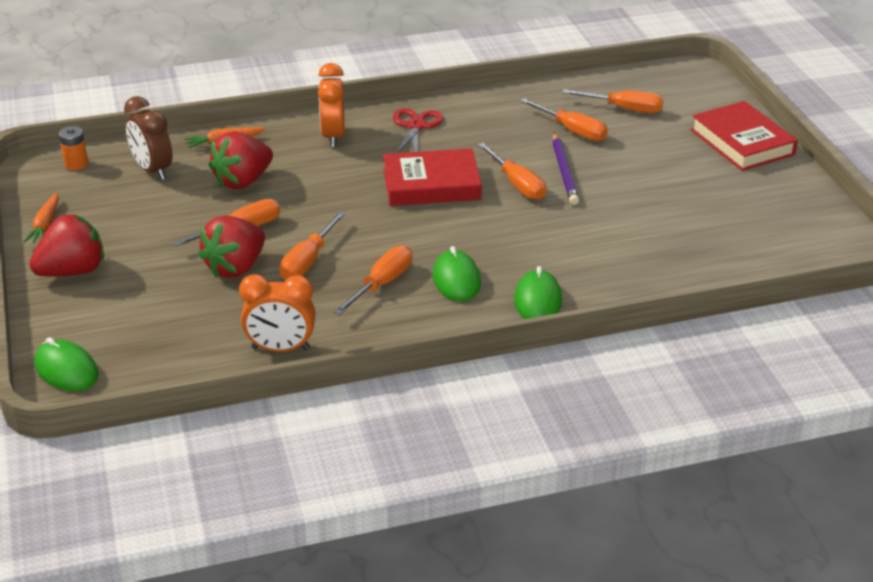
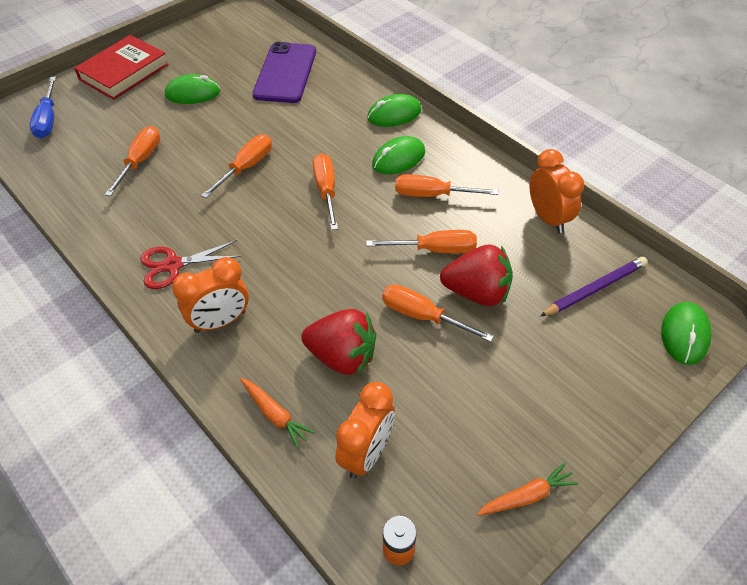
camera: 115 degrees left, 15 degrees up
(73, 271) = (574, 415): red strawberry -> none
(153, 170) = (366, 453): brown clock -> orange clock
(431, 184) = (273, 217): red book -> none
(564, 172) = (212, 148): purple pencil -> purple pencil (595, 289)
(624, 109) = (88, 142): orange screwdriver -> orange screwdriver (326, 191)
(672, 176) = (193, 93): none -> green mouse
(676, 244) = (285, 73): none -> purple phone
(677, 93) = (48, 119): none -> blue screwdriver

